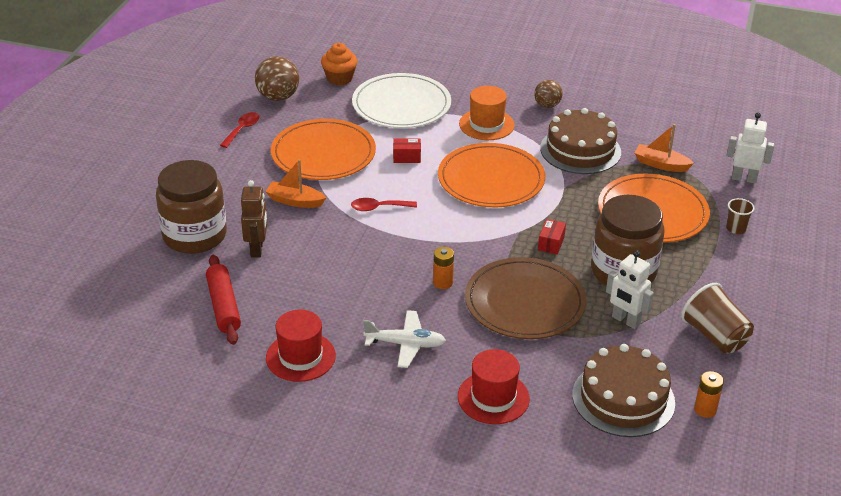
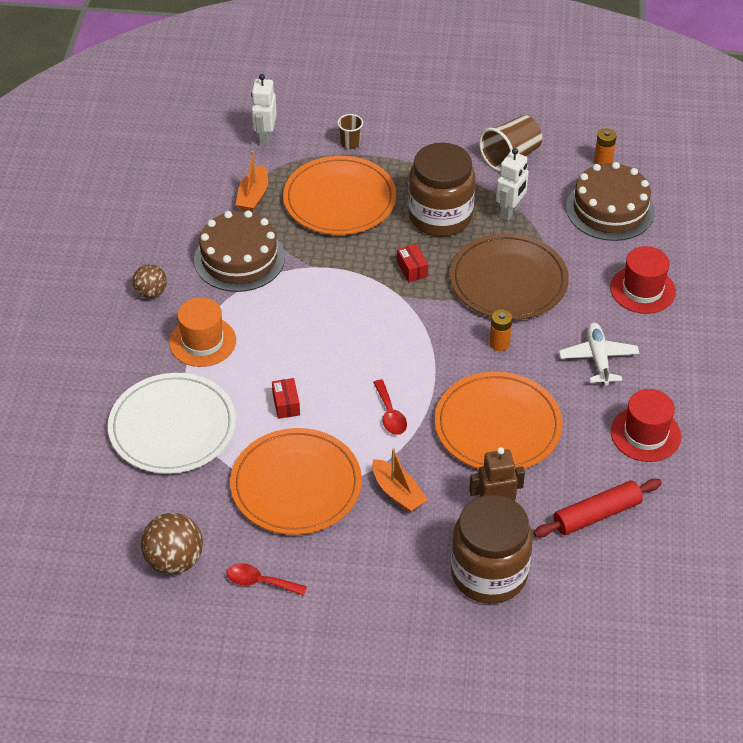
camera: 100 degrees left, 10 degrees up
(295, 201) = (398, 493): orange boat -> orange boat turned 45 degrees counterclockwise
(339, 78) = (117, 502): orange cupcake -> none
(491, 179) = (313, 326): orange plate -> orange plate (497, 426)
(551, 243) = (412, 269): red box -> red box turned 60 degrees clockwise

